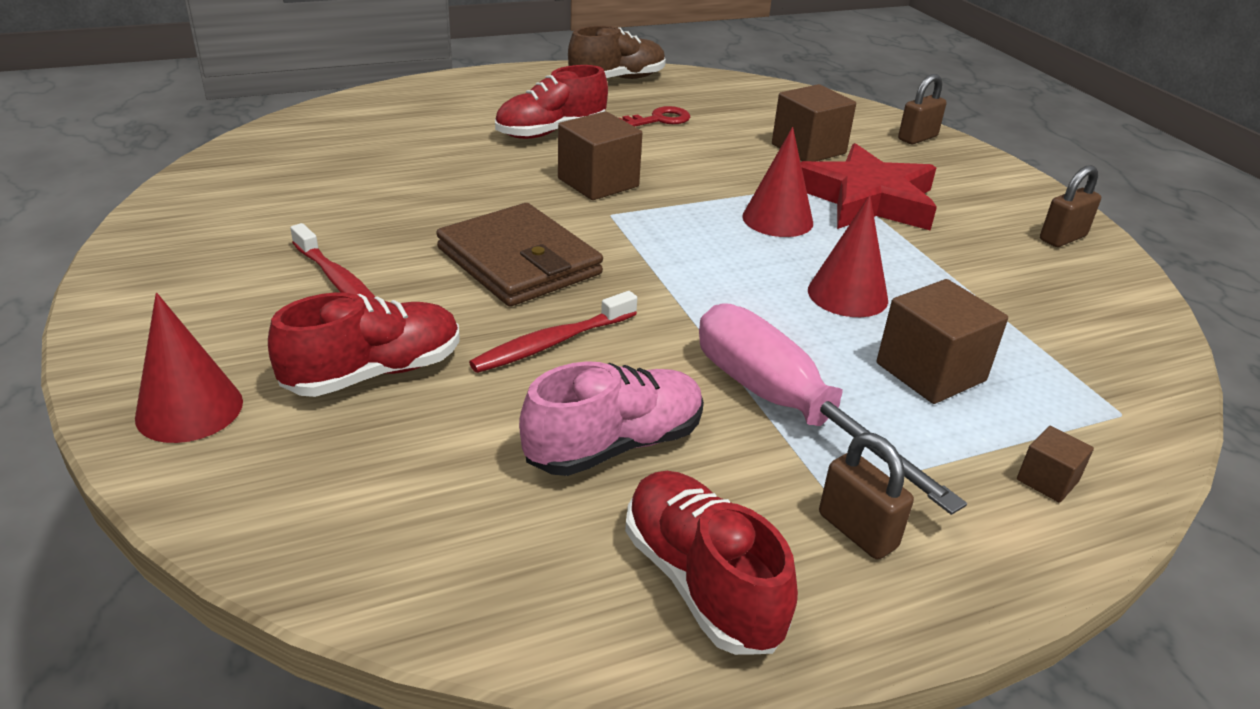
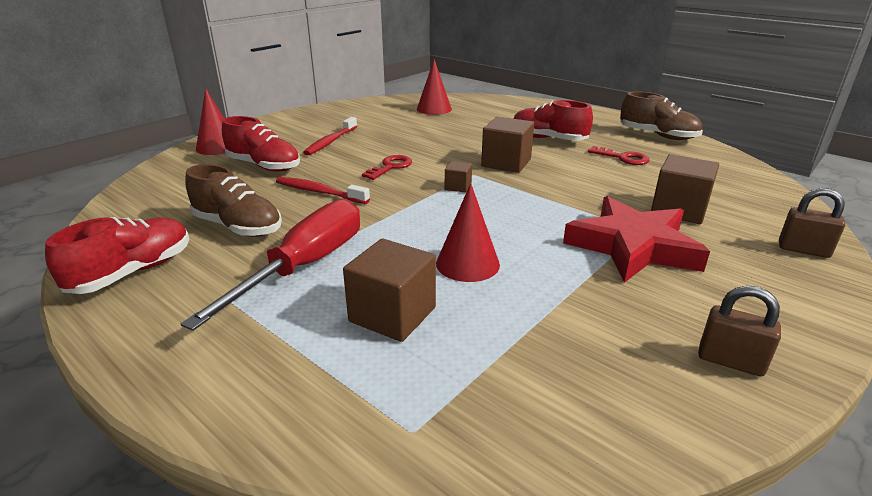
camera: 65 degrees right, 5 degrees down
(519, 261) = (390, 167): brown wallet -> red key
(614, 445) = (238, 227): pink shoe -> brown shoe
(777, 219) = (543, 220): red cone -> red cone (434, 109)
(785, 408) = (304, 266): pink screwdriver -> red screwdriver
(857, 531) = (189, 313): brown padlock -> none
(1047, 480) = (280, 390): brown cube -> brown cube (458, 187)

